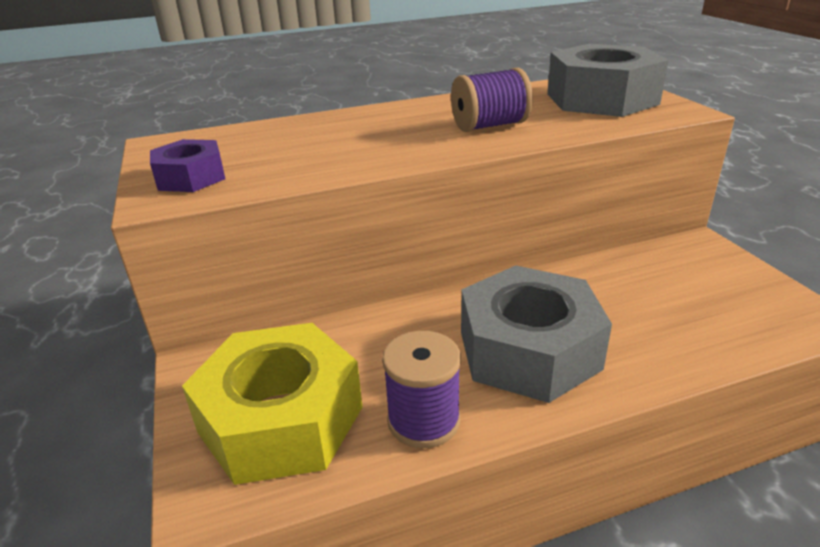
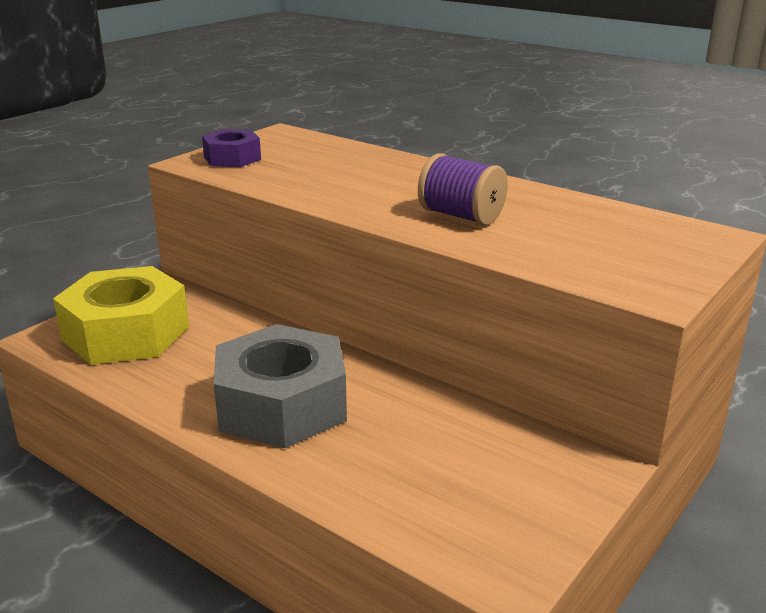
camera: 55 degrees right, 5 degrees down
(423, 420) = (160, 384): purple spool -> none
(601, 99) = (626, 246): grey nut -> none

